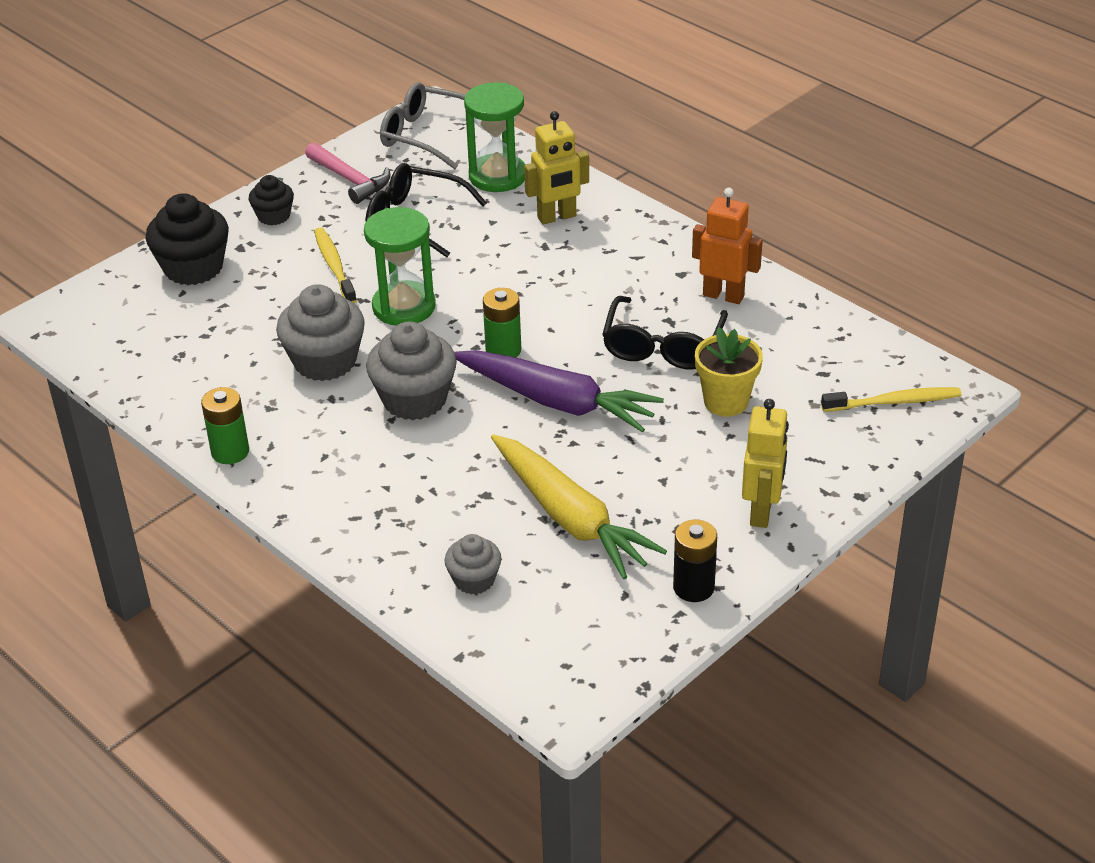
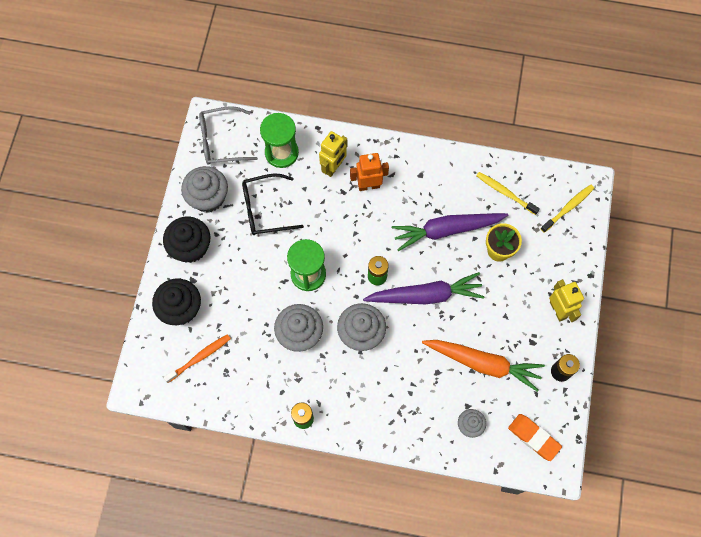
camera: 35 degrees left, 30 degrees up
(161, 325) = (199, 358): none -> orange toothbrush
(274, 216) = (191, 247): black cupcake -> black cupcake, size x1.76
(334, 266) = (251, 266): yellow toothbrush -> yellow toothbrush (505, 193)
(350, 180) = (208, 197): pink hammer -> grey cupcake
(566, 647) = (533, 437): none -> orange eraser
(570, 518) = (483, 363): yellow carrot -> orange carrot
(663, 346) = (446, 230): black glasses -> purple carrot
(723, 295) = (450, 179): orange robot -> orange robot (368, 185)

